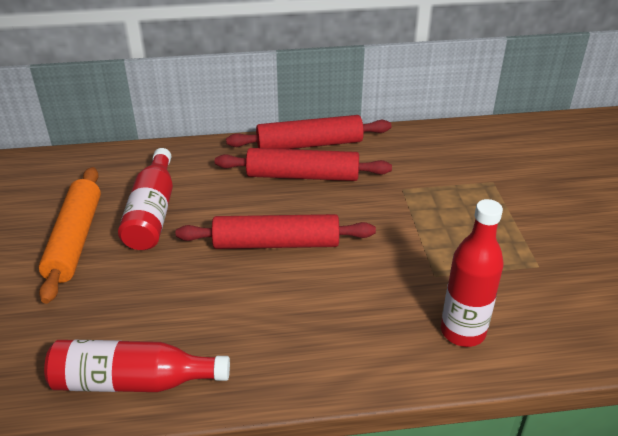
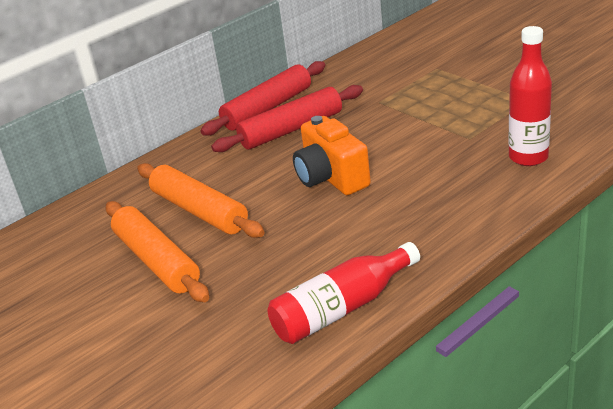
camera: 30 degrees left, 5 degrees down
(152, 213) = (199, 211): red bottle -> orange rolling pin
(276, 243) = (331, 177): red rolling pin -> orange camera

